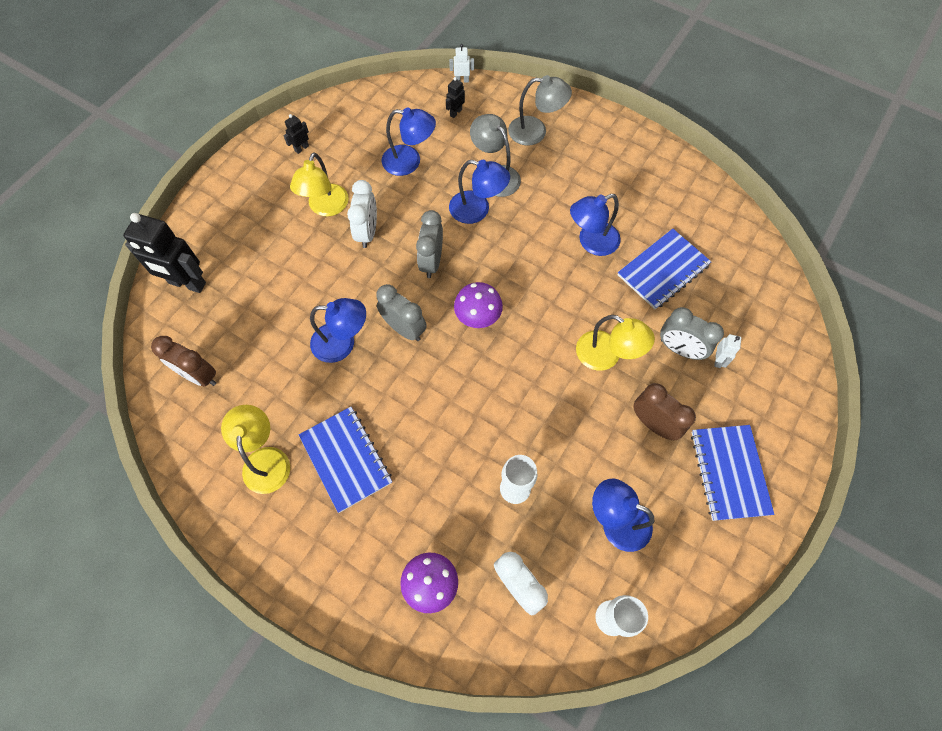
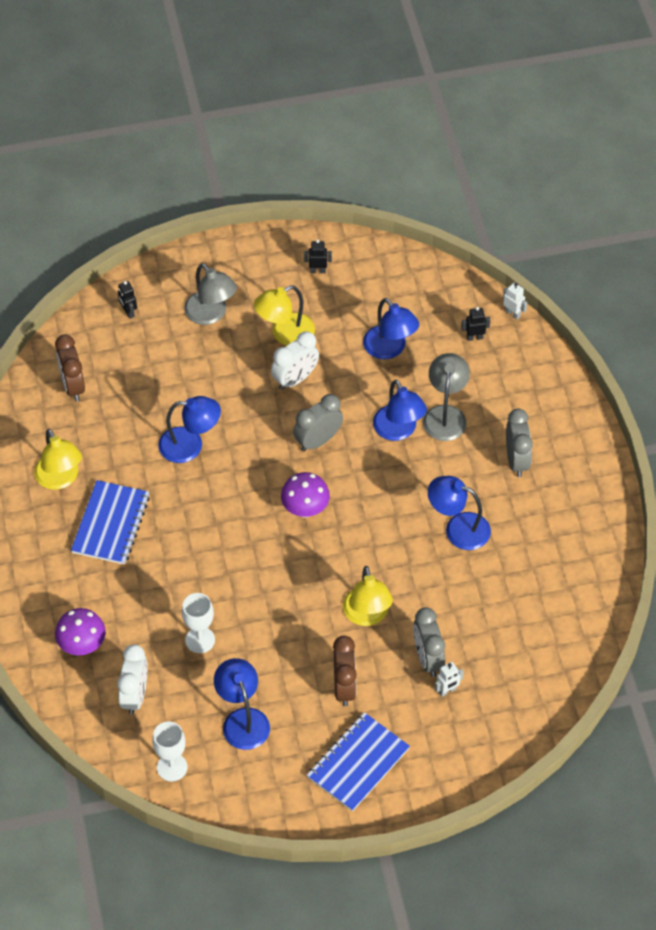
camera: 45 degrees right, 10 degrees down
(187, 283) = (128, 312): black robot -> black robot, size x0.44
(265, 459) = (60, 479): yellow lamp -> yellow lamp turned 120 degrees clockwise
(342, 343) = (190, 445): blue lamp -> blue lamp turned 45 degrees counterclockwise
(404, 329) = (244, 472): grey clock -> grey clock (516, 460)
(535, 131) = (522, 406): grey lamp -> grey lamp (211, 314)
(663, 270) = (488, 596): blue notebook -> none

